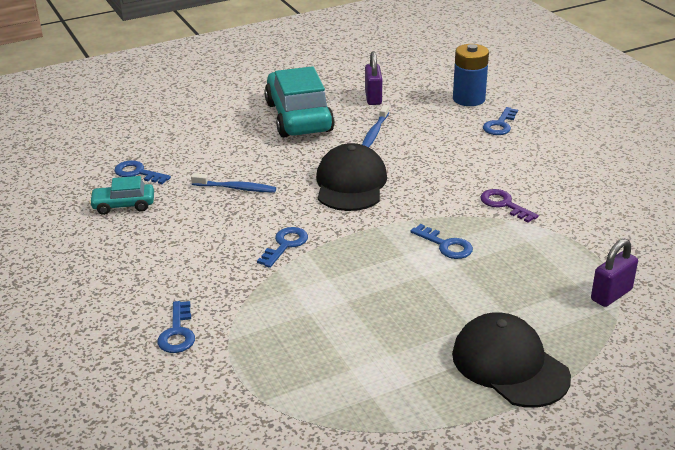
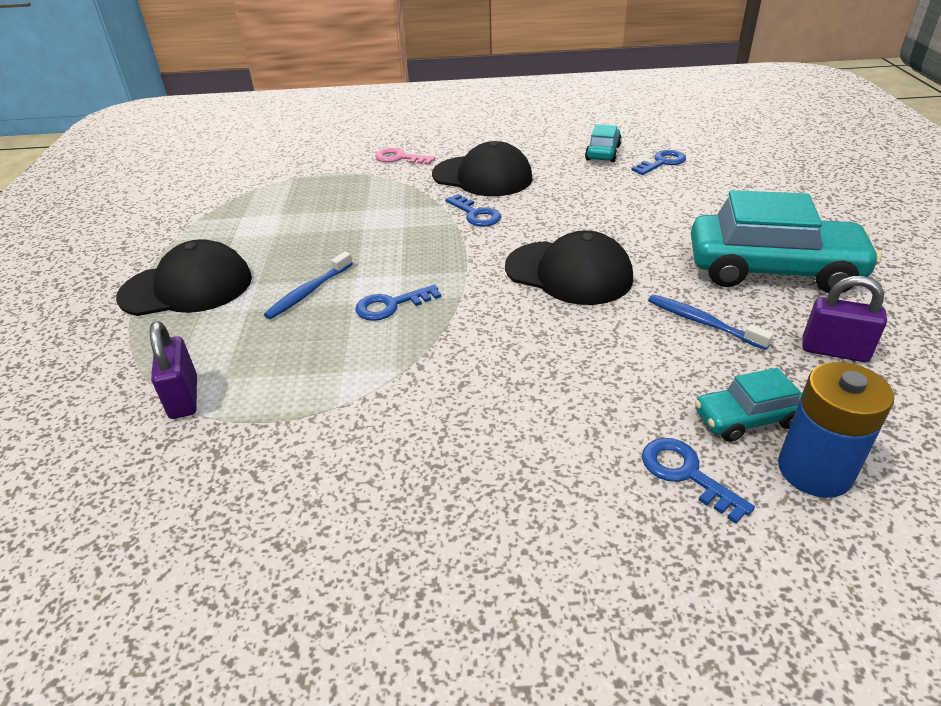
camera: 115 degrees right, 5 degrees up
(177, 333) = (399, 158): blue key -> pink key
(205, 261) = (482, 177): none -> black cap
(235, 188) = (602, 204): blue toothbrush -> blue toothbrush (309, 292)
(448, 115) = (747, 418): none -> turquoise car
(504, 204) = (435, 381): purple key -> none

